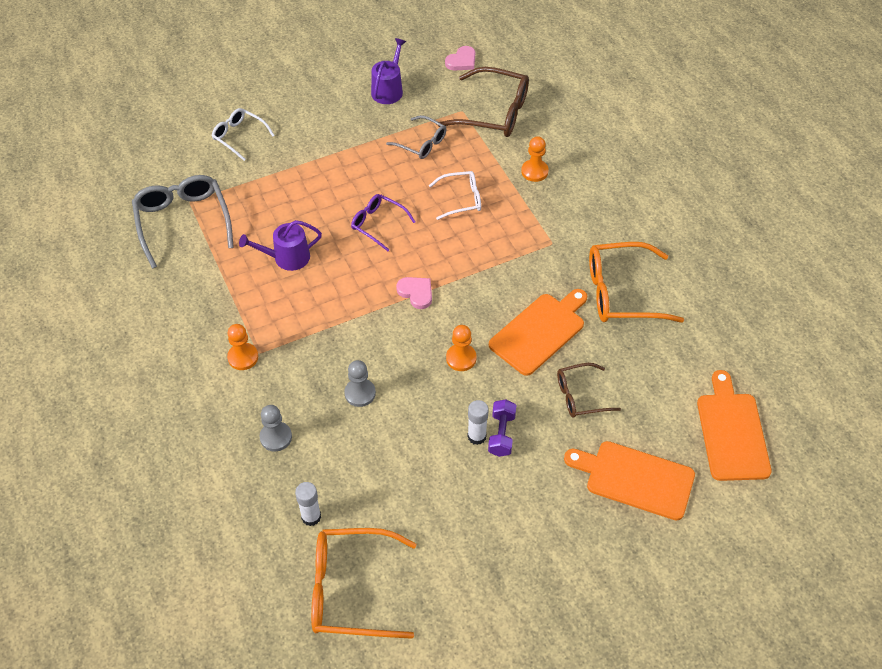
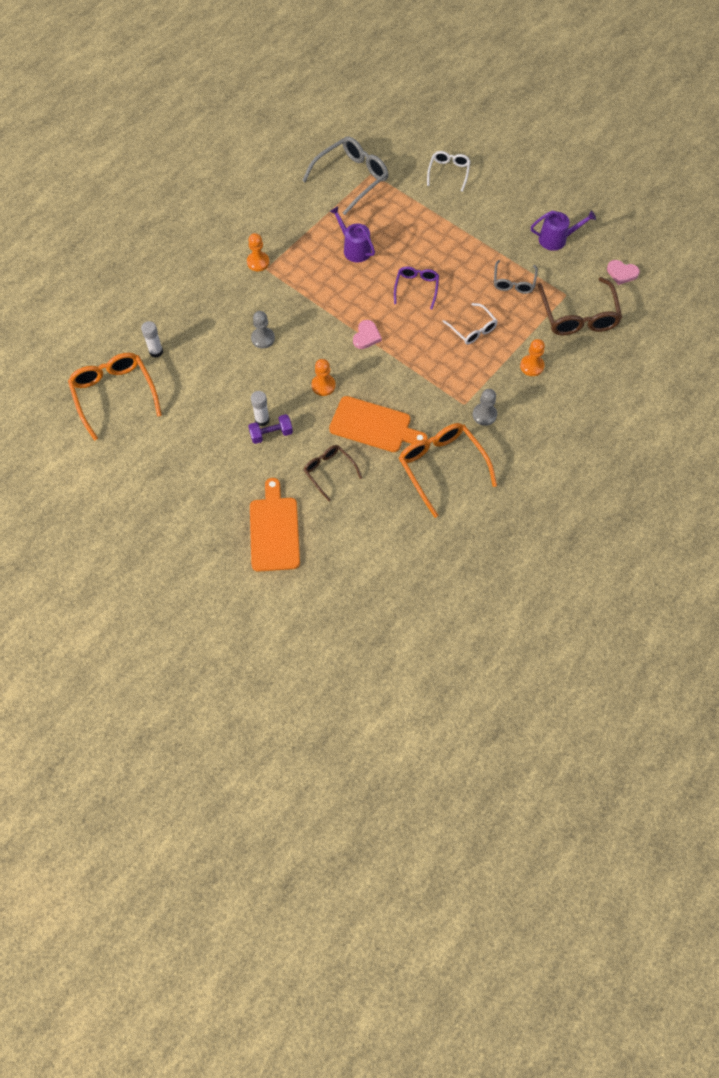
camera: 65 degrees right, 10 degrees up
(276, 437) = (205, 307): grey pawn -> grey pawn (484, 415)
(732, 432) = (347, 583): orange cutting board -> none

